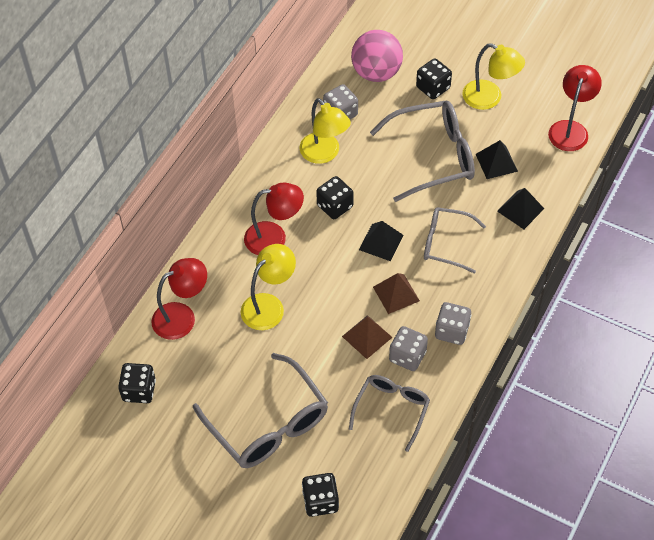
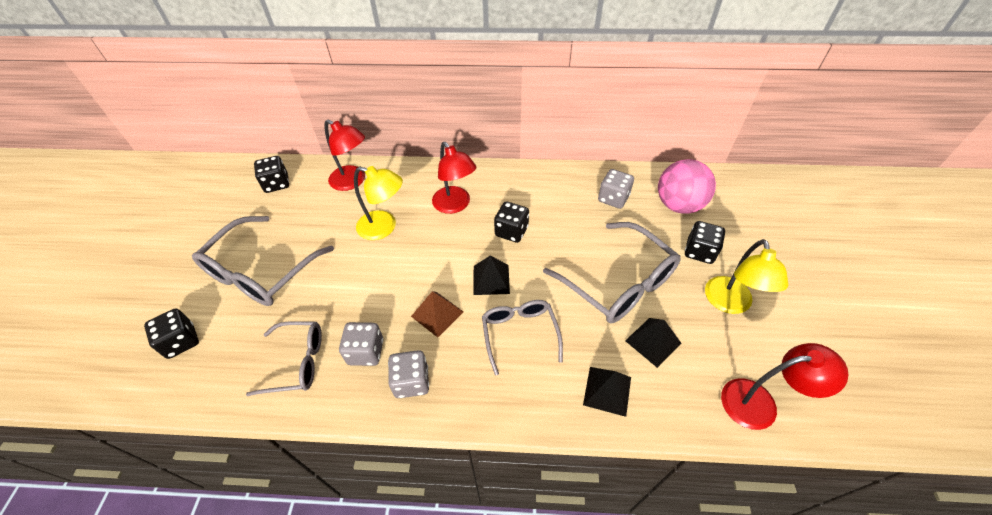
camera: 65 degrees right, 5 degrees down
(324, 154) = (562, 204): yellow lamp -> none
(367, 336) = (377, 309): brown pyramid -> none

